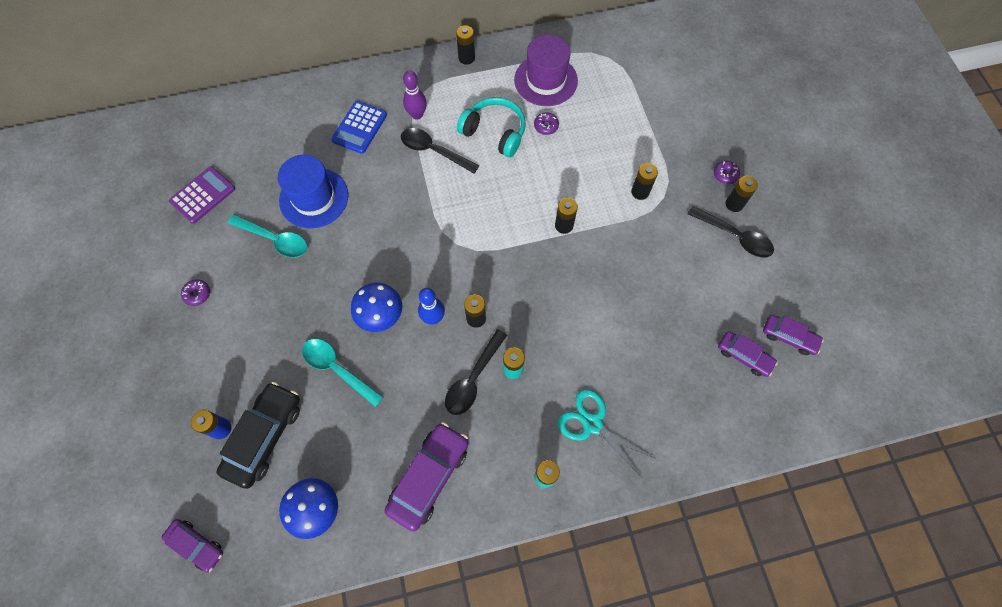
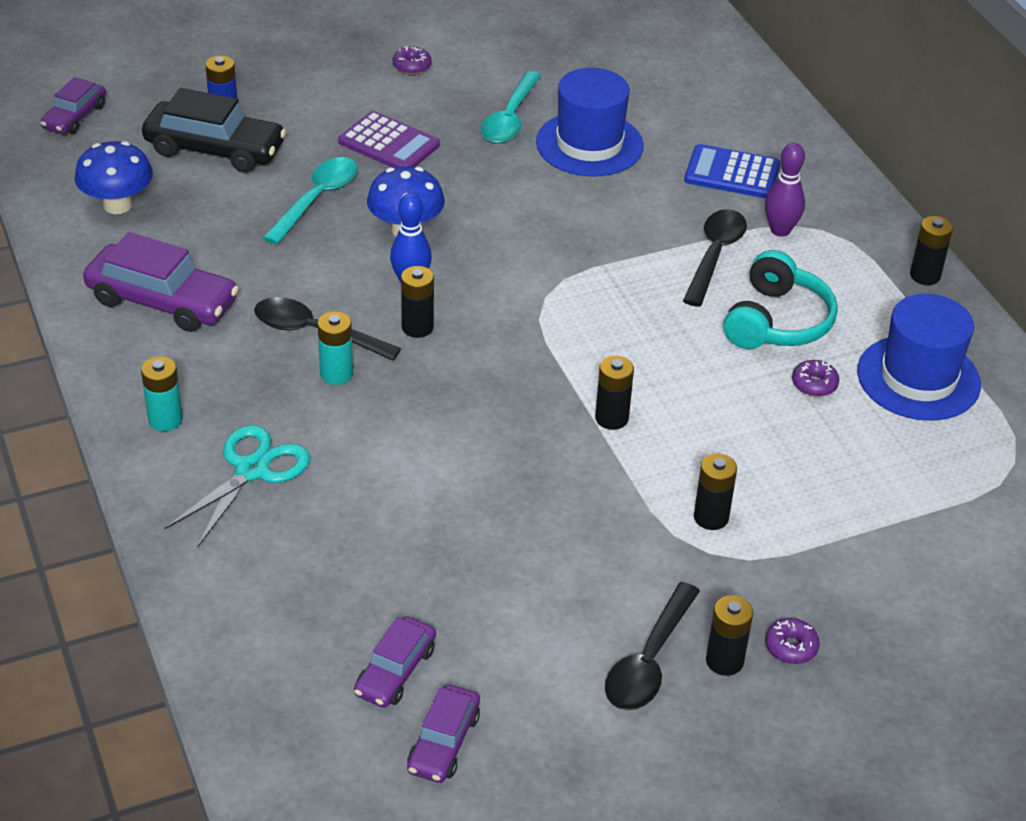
camera: 80 degrees right, 25 degrees down
(203, 195) = (566, 47): purple calculator -> purple calculator (389, 144)
(545, 80) = (918, 378): purple hat -> blue hat

